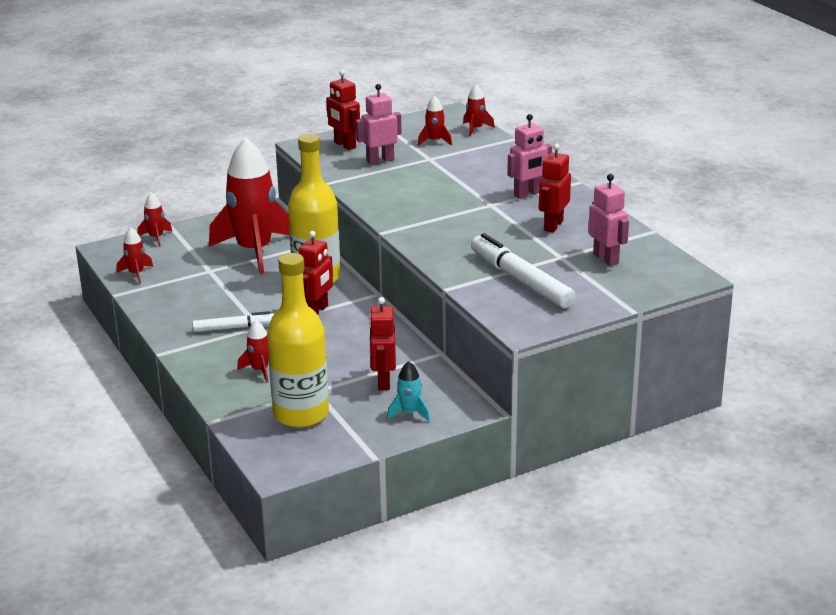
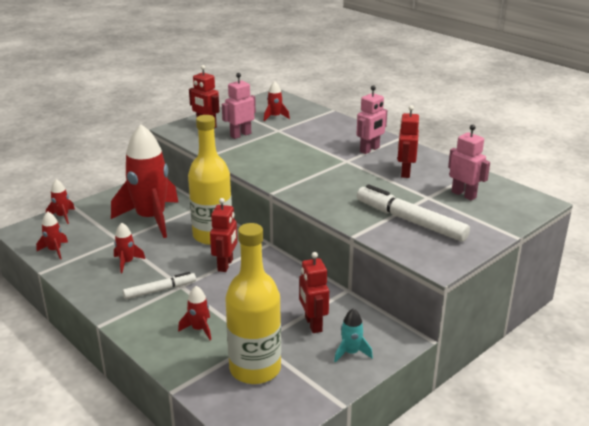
camera: 15 degrees left, 0 degrees up
(476, 129) = (300, 105): red rocket -> red rocket (127, 262)

